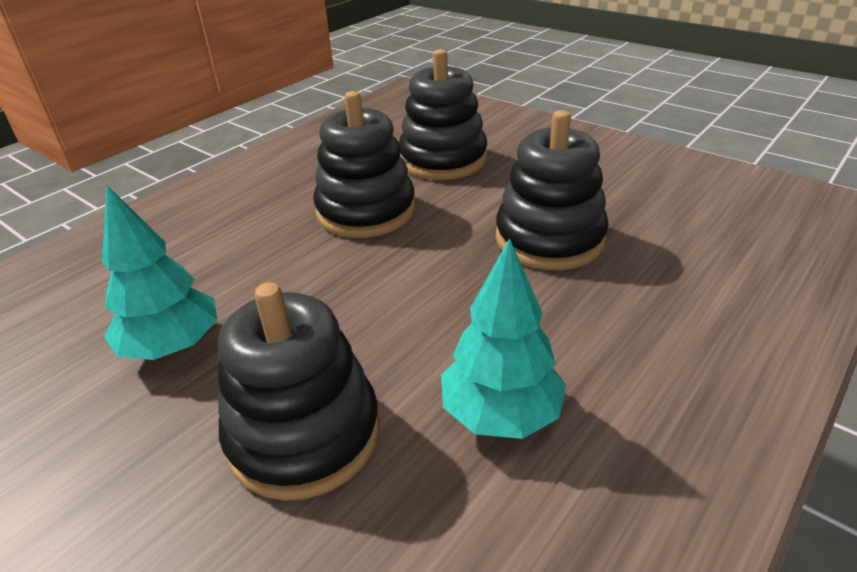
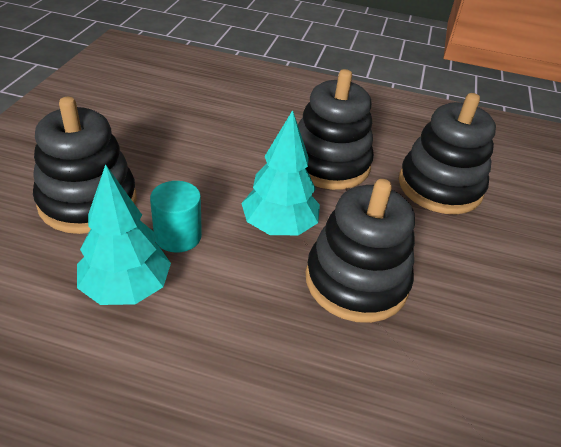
camera: 60 degrees right, 5 degrees up
(173, 346) = (145, 129): turquoise tree -> turquoise tree (279, 226)
(426, 351) = (178, 236): none -> turquoise cylinder

